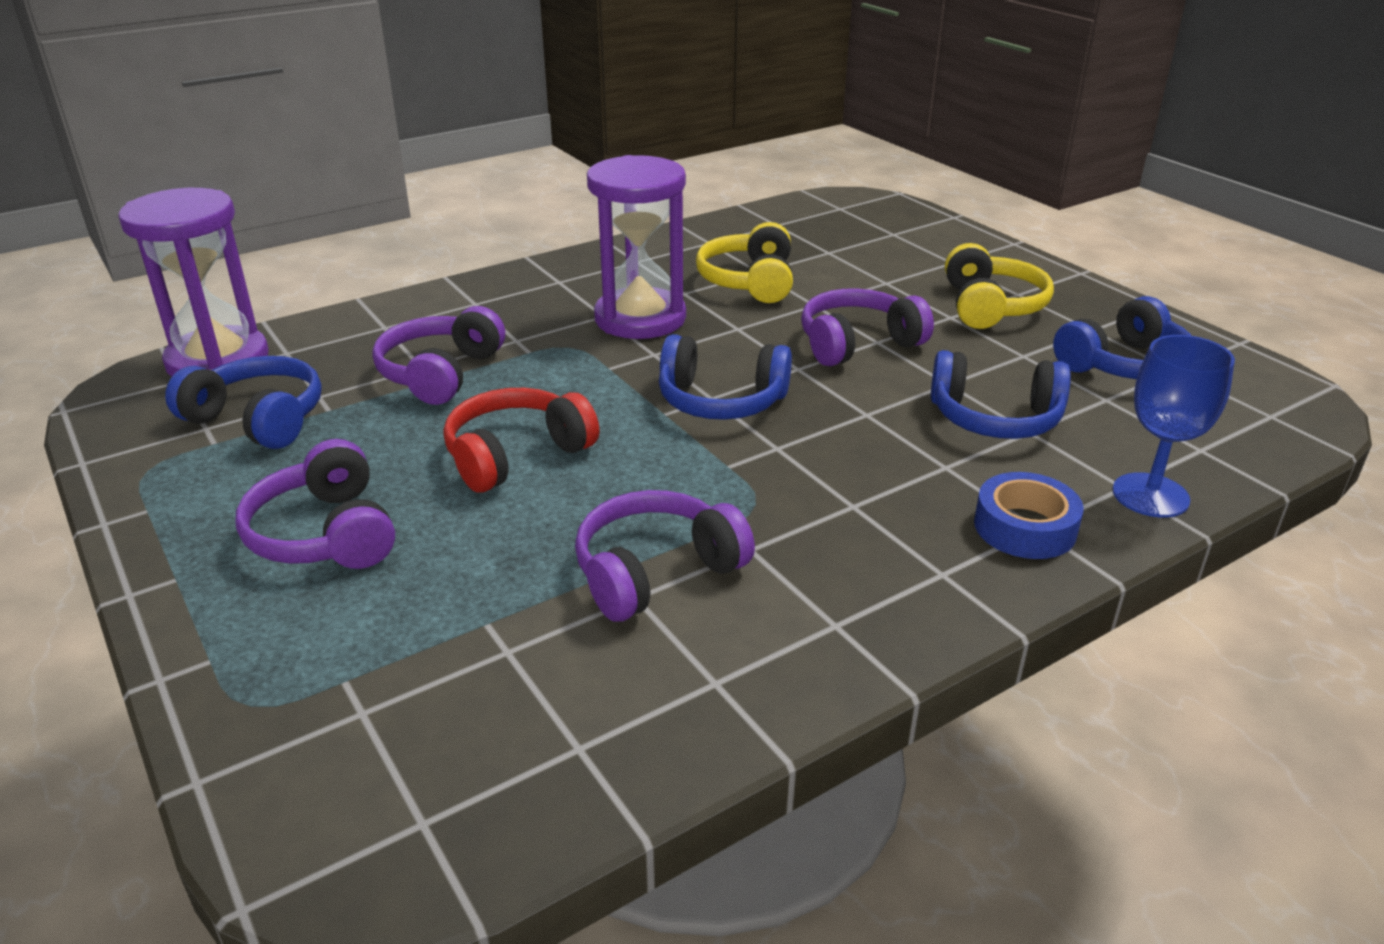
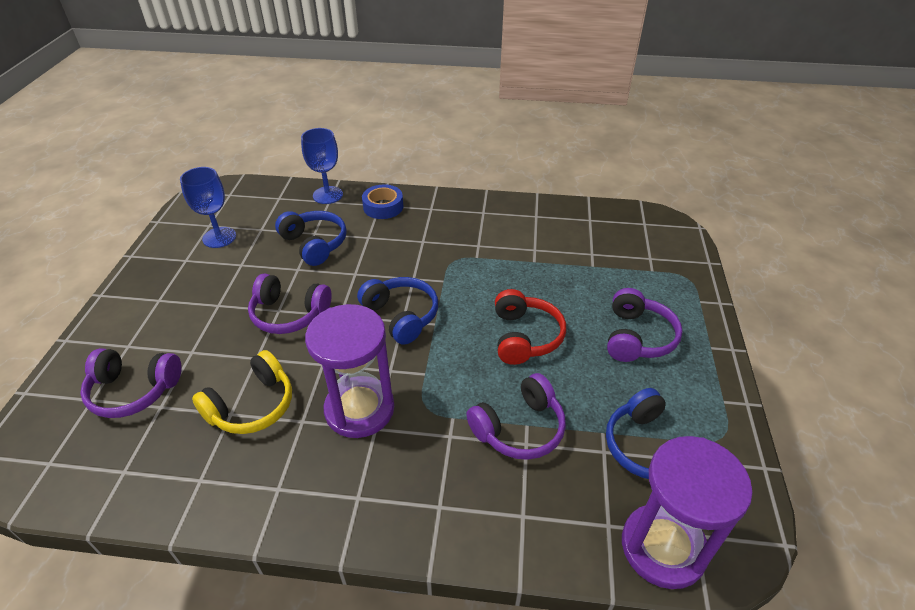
camera: 140 degrees left, 10 degrees up
(516, 455) = (525, 336): red headphones -> red headphones turned 90 degrees counterclockwise
(656, 571) = (519, 254): purple headphones -> purple headphones (133, 391)
(991, 306) = (188, 299): yellow headphones -> none
(1124, 365) = (219, 237): blue headphones -> blue goblet

